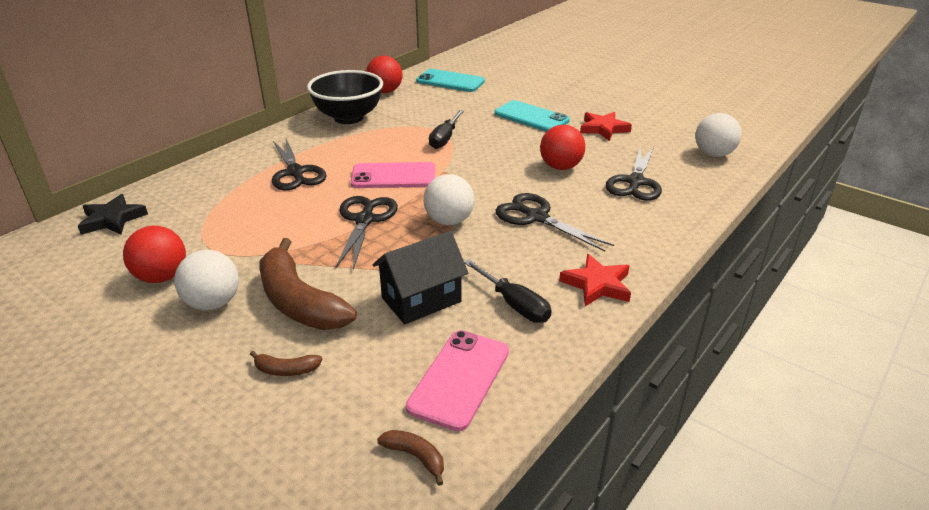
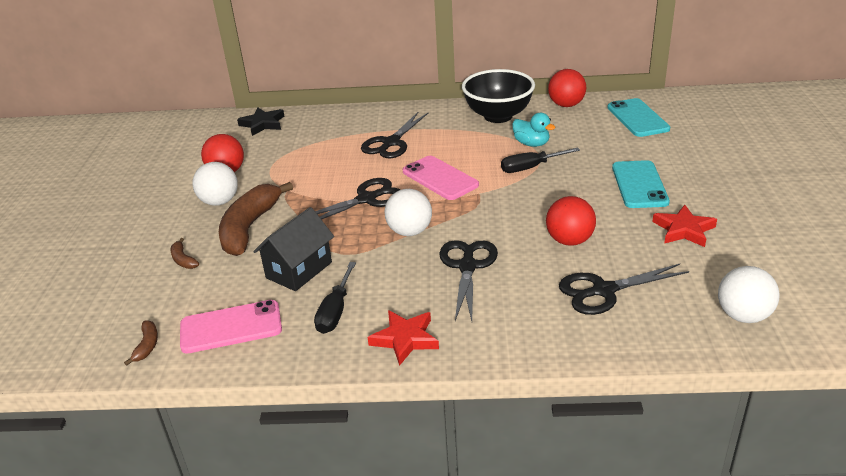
camera: 55 degrees right, 0 degrees up
(413, 124) = (531, 144): none -> turquoise duck
(421, 300) = (299, 270): black house -> black house turned 75 degrees counterclockwise

